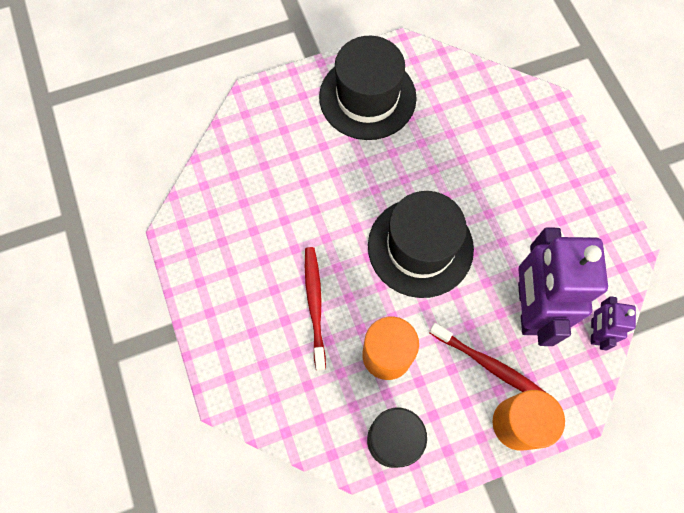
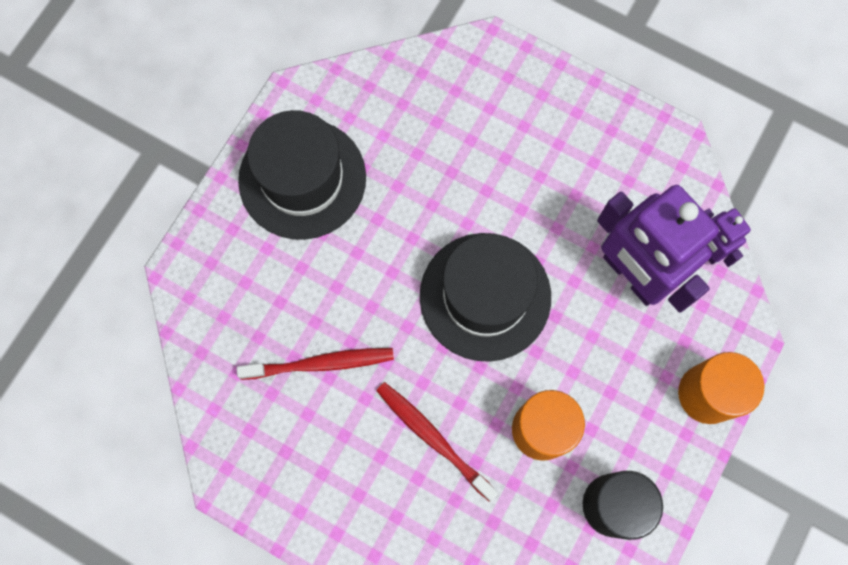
camera: 40 degrees left, 5 degrees up
(489, 365) = (641, 360): red toothbrush -> red toothbrush (321, 363)

